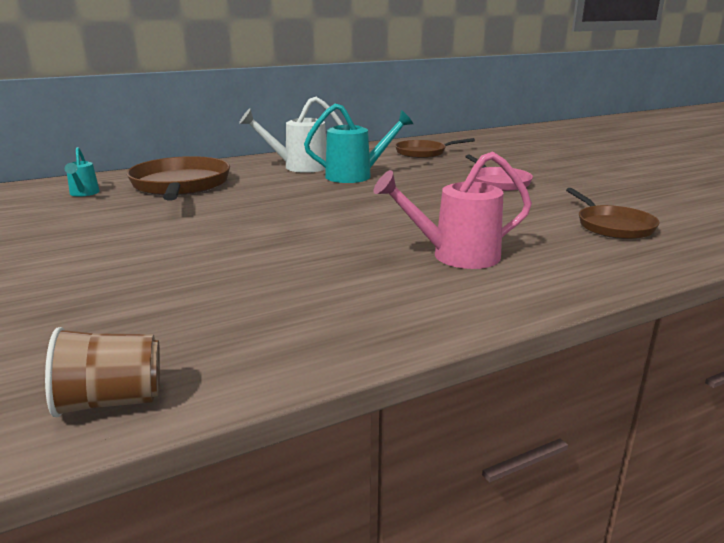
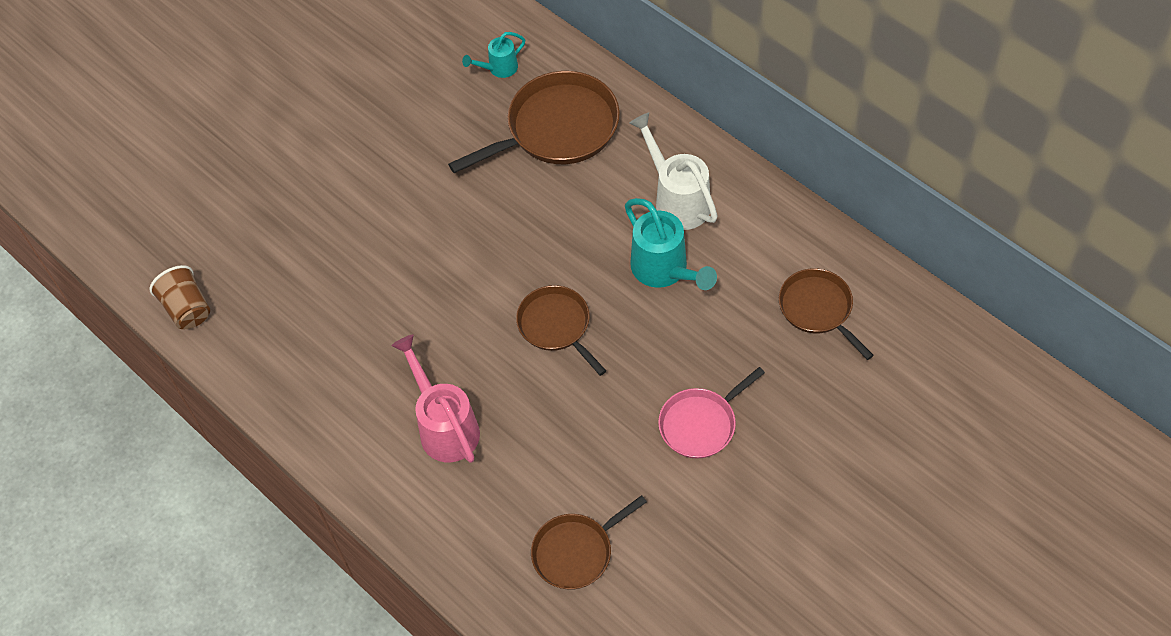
camera: 75 degrees right, 35 degrees up
(375, 206) = (556, 325): none -> brown pan

